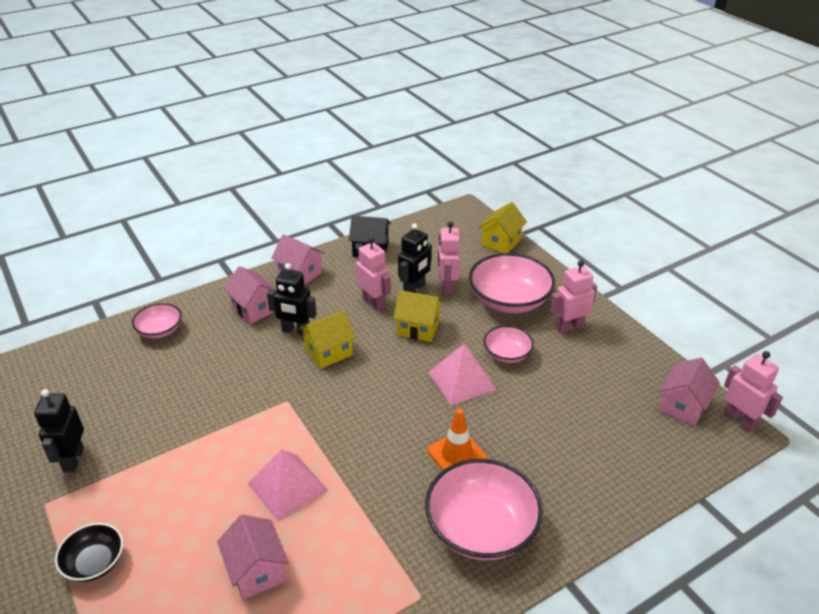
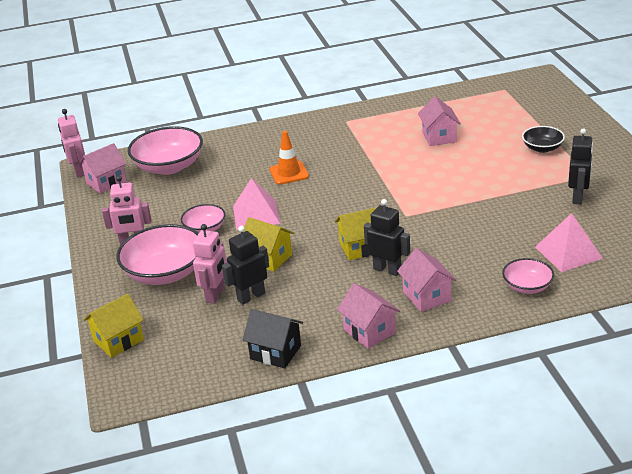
camera: 160 degrees left, 5 degrees down
(287, 487) = (414, 169): pink pyramid -> pink pyramid (568, 252)
(374, 303) = (300, 287): pink robot -> none
(481, 528) = (295, 141): pink bowl -> pink bowl (169, 166)

